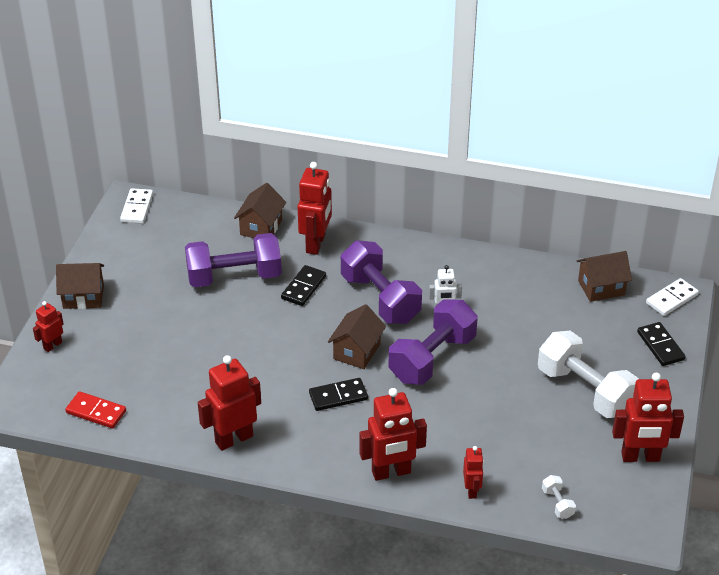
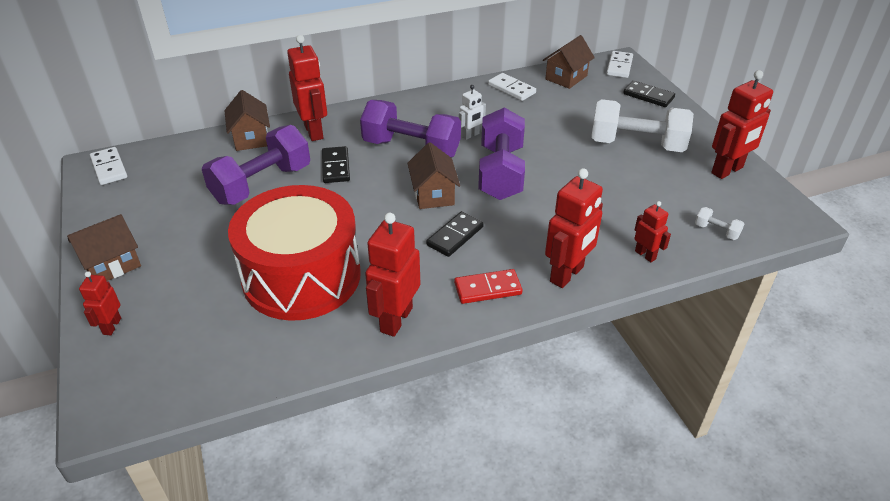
camera: 35 degrees left, 0 degrees up
(96, 412) = (221, 368): red domino -> red domino (487, 289)
(199, 371) = (301, 276): none -> red drum
(533, 277) = (511, 89): none -> white domino

